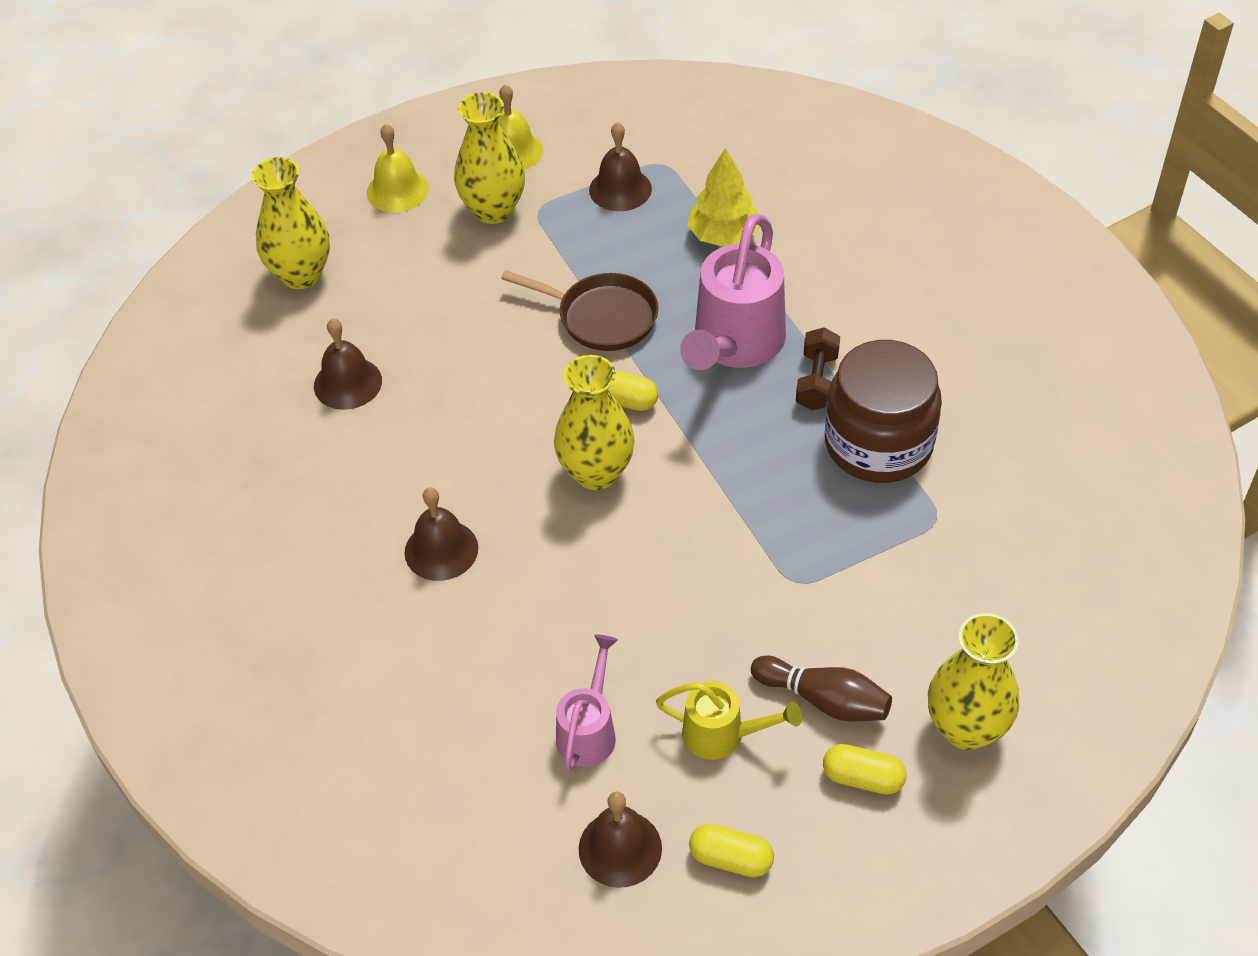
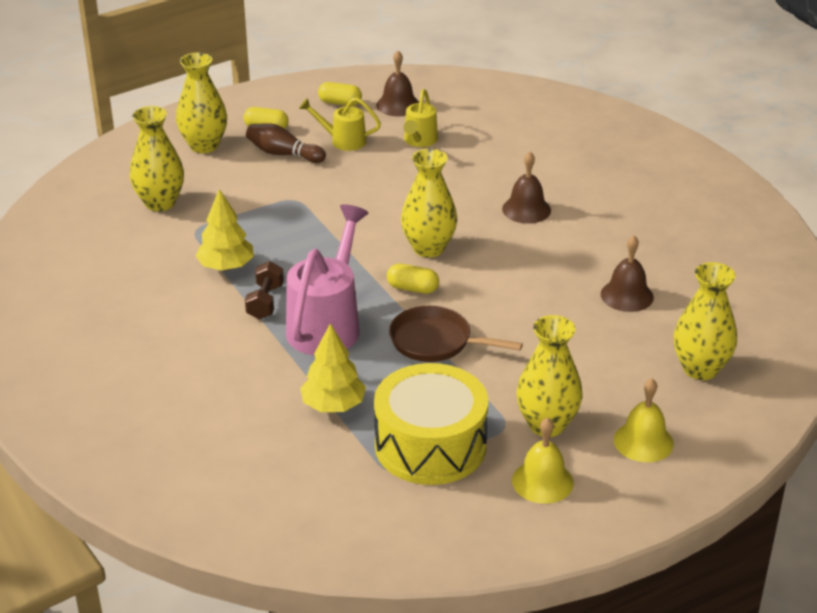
camera: 175 degrees right, 15 degrees down
(589, 730) = (419, 141): pink watering can -> yellow watering can
(620, 189) = (430, 445): brown bell -> yellow drum
(878, 444) = (226, 267): brown jar -> yellow tree
(1005, 579) = (160, 203): none -> yellow vase

